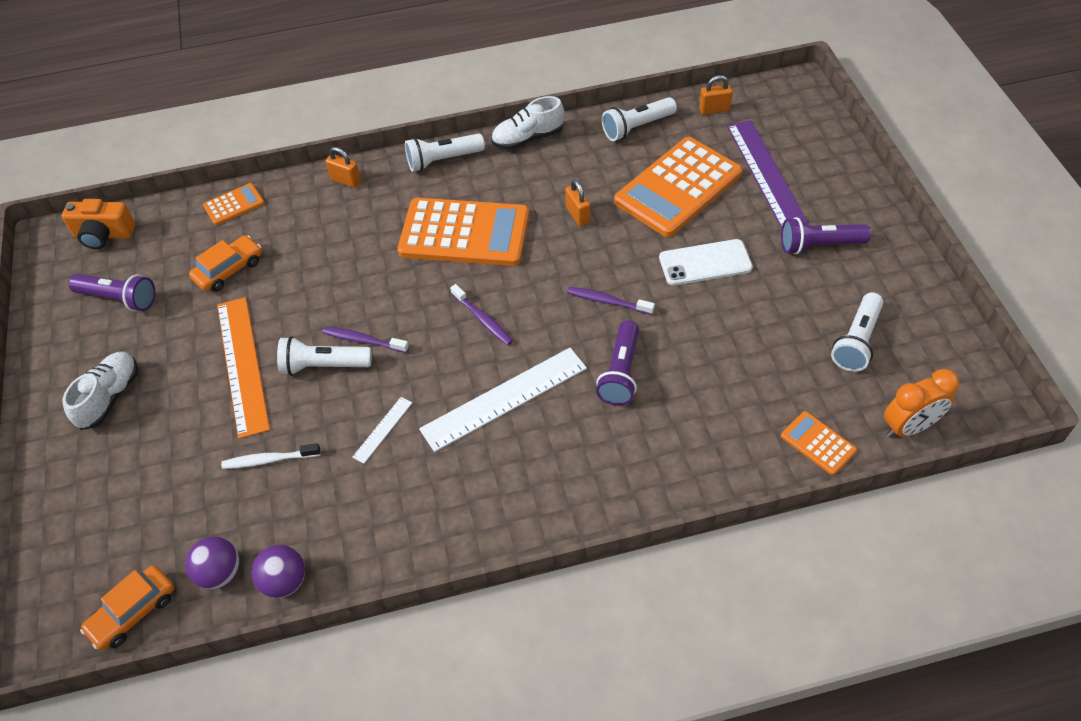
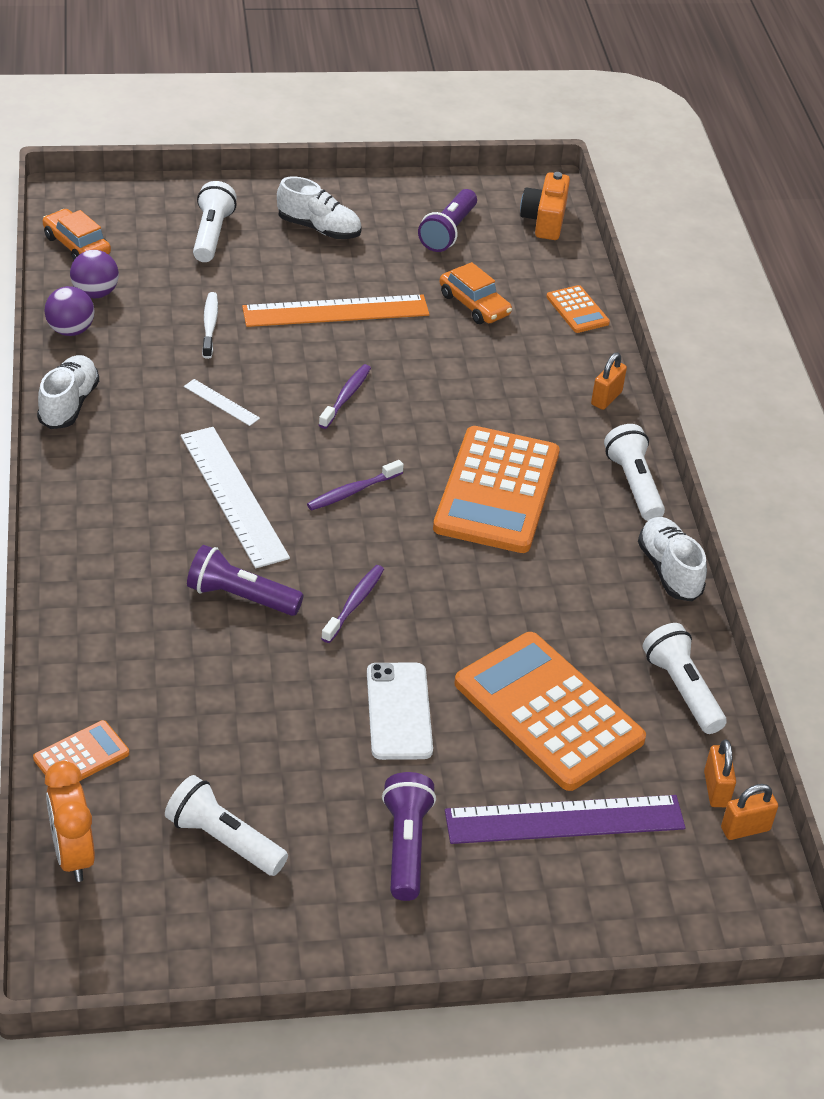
camera: 90 degrees right, 10 degrees down
(323, 365) = (319, 366): white flashlight -> white flashlight (212, 235)
(402, 554) = (69, 404): none -> white shoe
(578, 215) = (511, 599): orange padlock -> orange padlock (745, 829)

